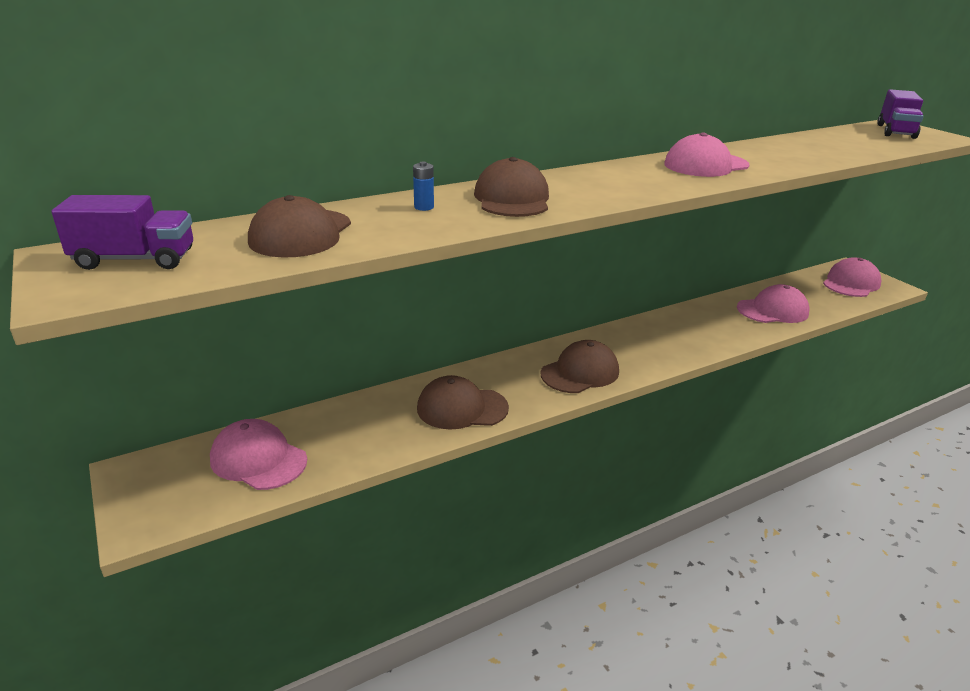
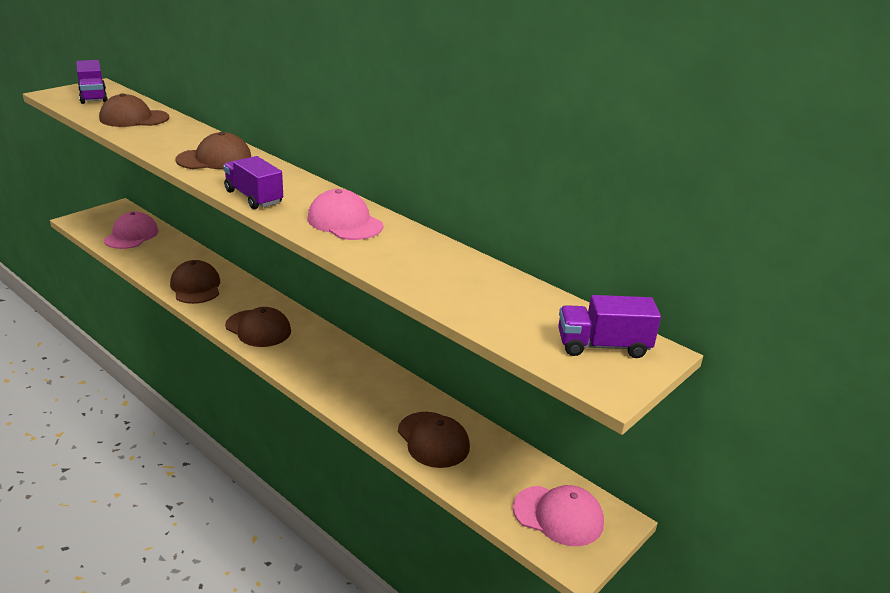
camera: 70 degrees right, 0 degrees up
(424, 207) = (188, 138): blue battery -> none
(642, 190) = (254, 197): none -> purple truck
(772, 310) = (433, 440): pink cap -> brown cap

